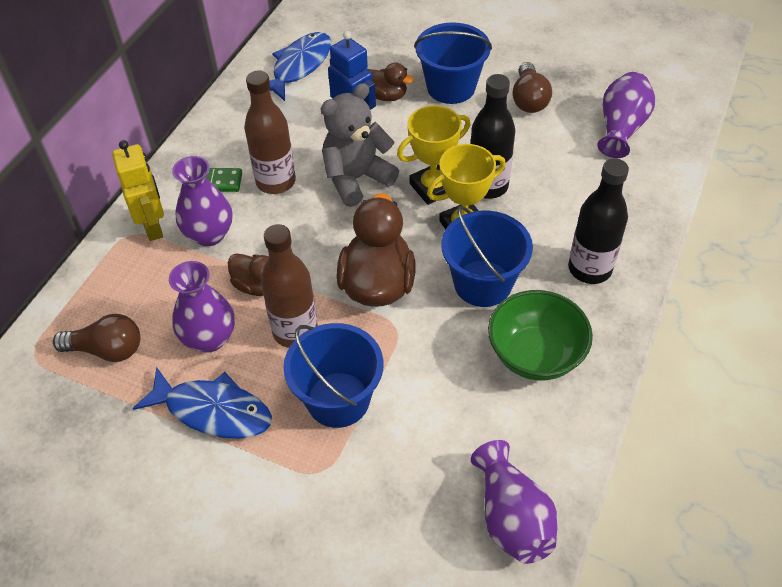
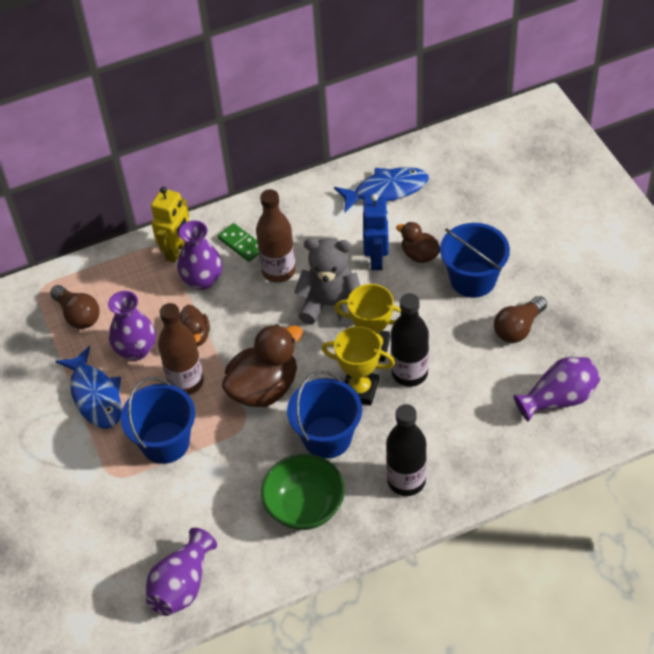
camera: 45 degrees right, 0 degrees up
(386, 96) = (419, 255): brown duck -> brown duck turned 150 degrees clockwise

